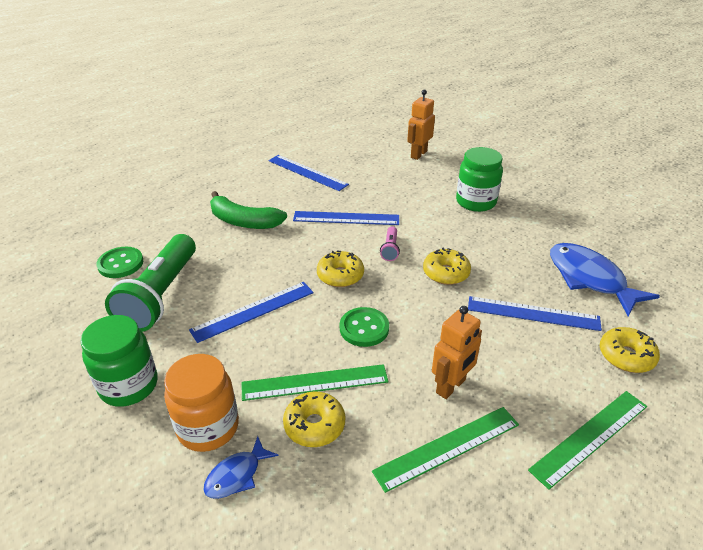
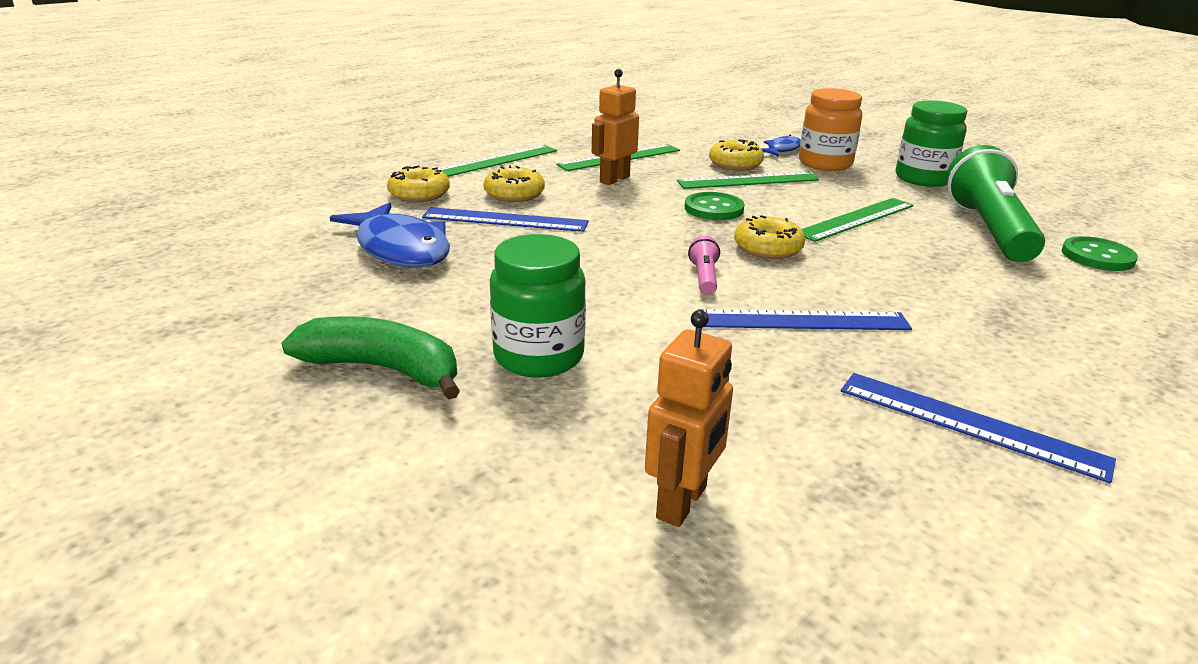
camera: 175 degrees right, 10 degrees down
(244, 221) = (989, 312): green banana -> green banana (383, 369)
(253, 311) = (855, 219): blue ruler -> green ruler
(446, 273) = (613, 252): yellow donut -> yellow donut (514, 194)

